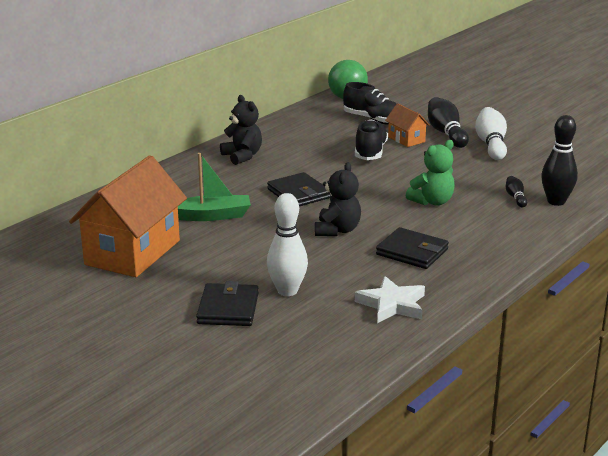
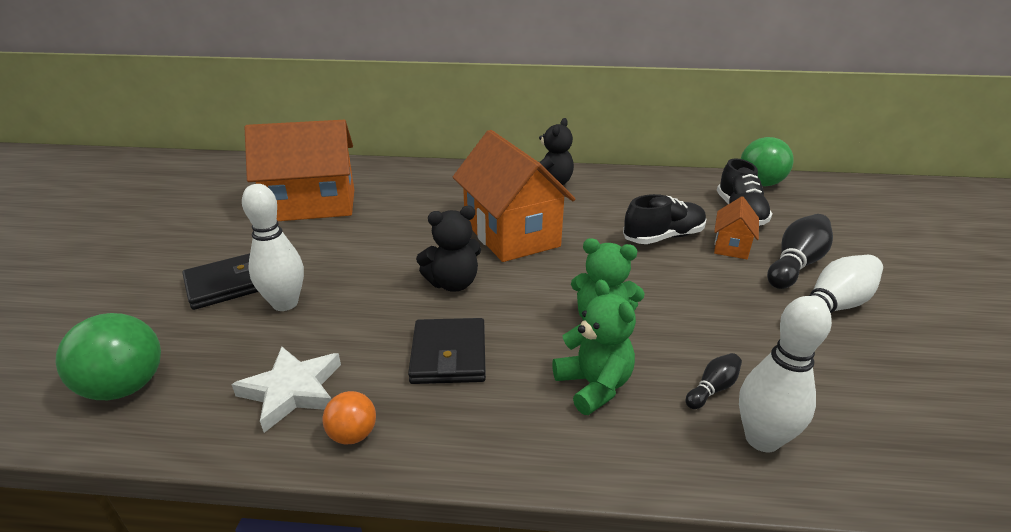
camera: 55 degrees right, 5 degrees up
(211, 216) = (414, 212): green boat -> none
(298, 193) = (511, 234): black wallet -> orange house
(324, 359) = (126, 387): none -> green ball
(450, 294) = (353, 434): none -> orange ball
(482, 223) = (593, 386): none -> green teddy bear
(556, 201) = (762, 439): black bowling pin -> white bowling pin

